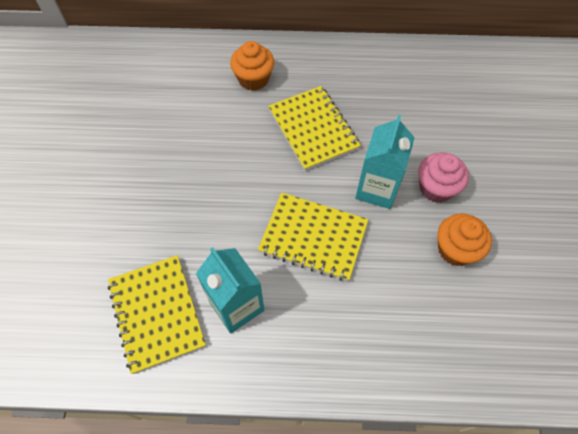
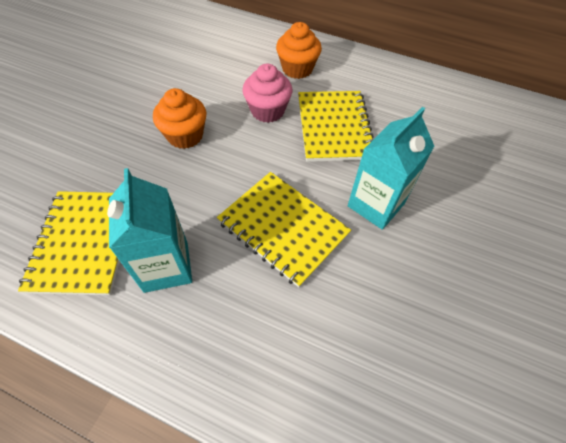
camera: 20 degrees right, 5 degrees down
(436, 188) = (445, 226): pink cupcake -> pink cupcake (267, 111)
(455, 249) = (442, 301): orange cupcake -> orange cupcake (185, 135)

